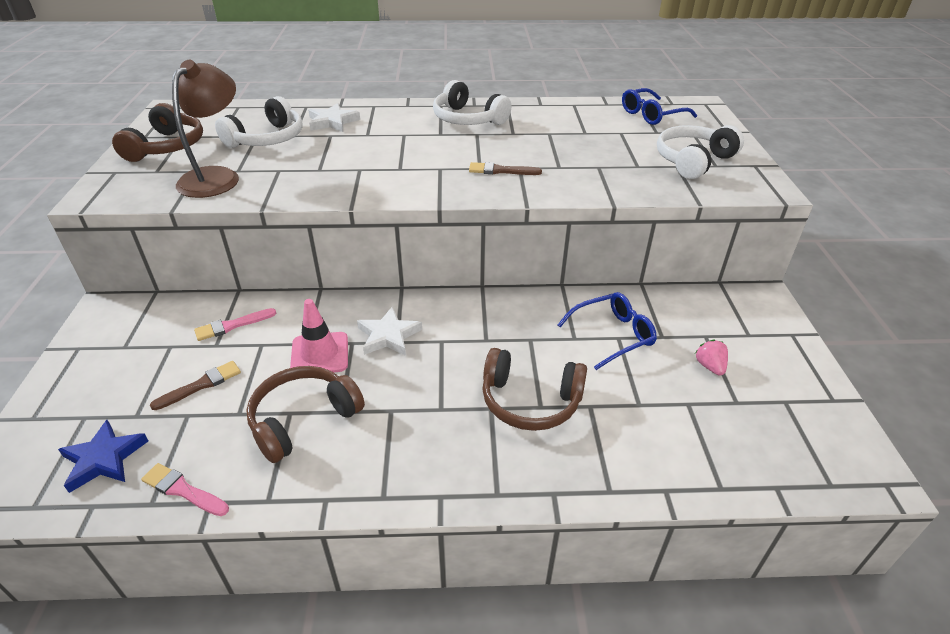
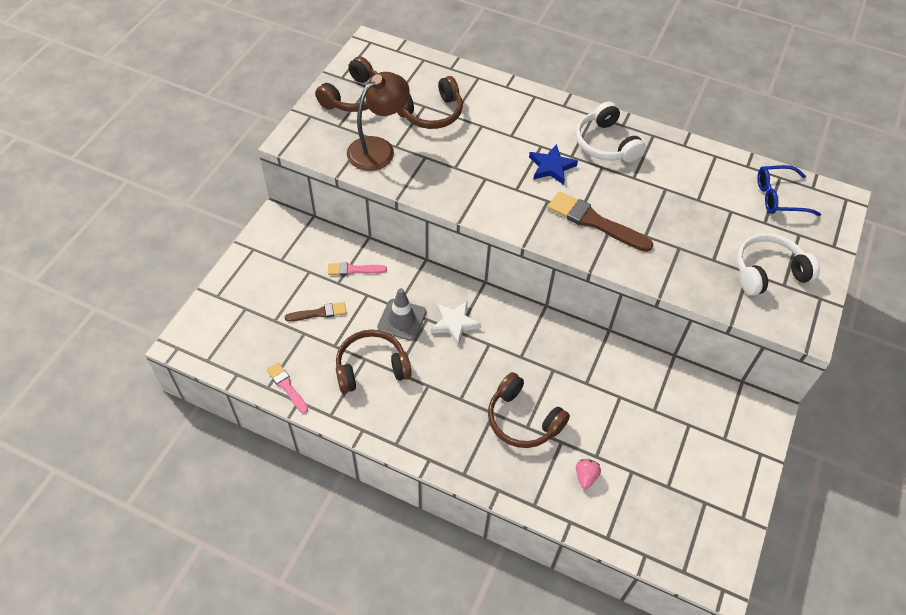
camera: 25 degrees right, 15 degrees up
(104, 459) = (250, 344): blue star -> blue star (551, 167)
(267, 139) = (431, 113): white headphones -> brown headphones
(320, 354) = (402, 320): pink traffic cone -> grey traffic cone
(332, 122) = (491, 108): white star -> none
(501, 171) = (594, 222): brown brush -> brown brush, size x1.78
(612, 335) = (616, 393): blue glasses -> none
(709, 366) = (671, 451): pink strawberry -> pink strawberry (585, 476)

